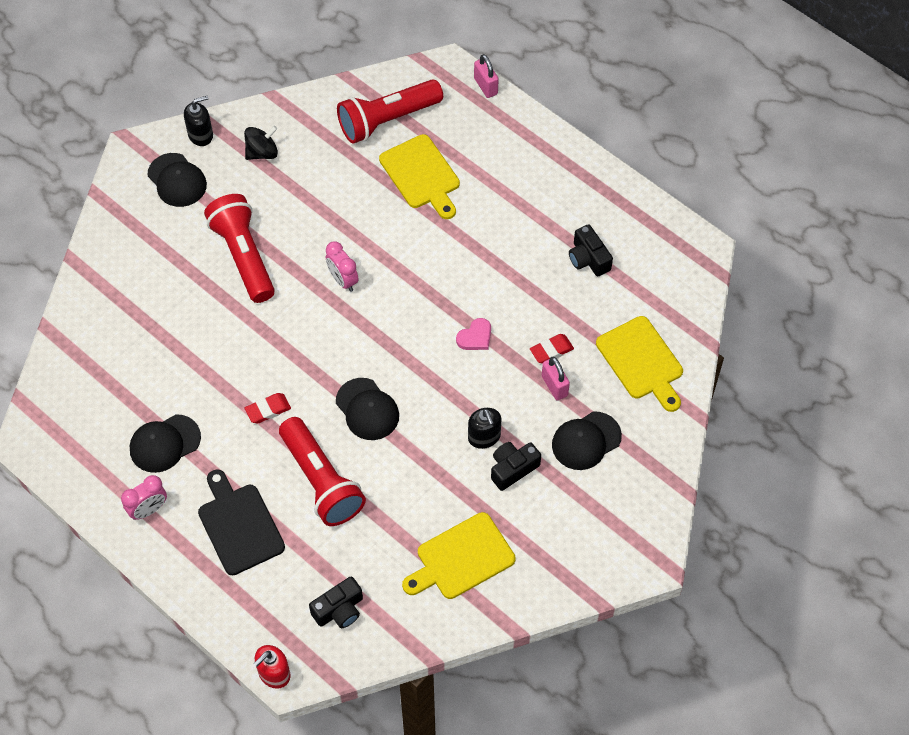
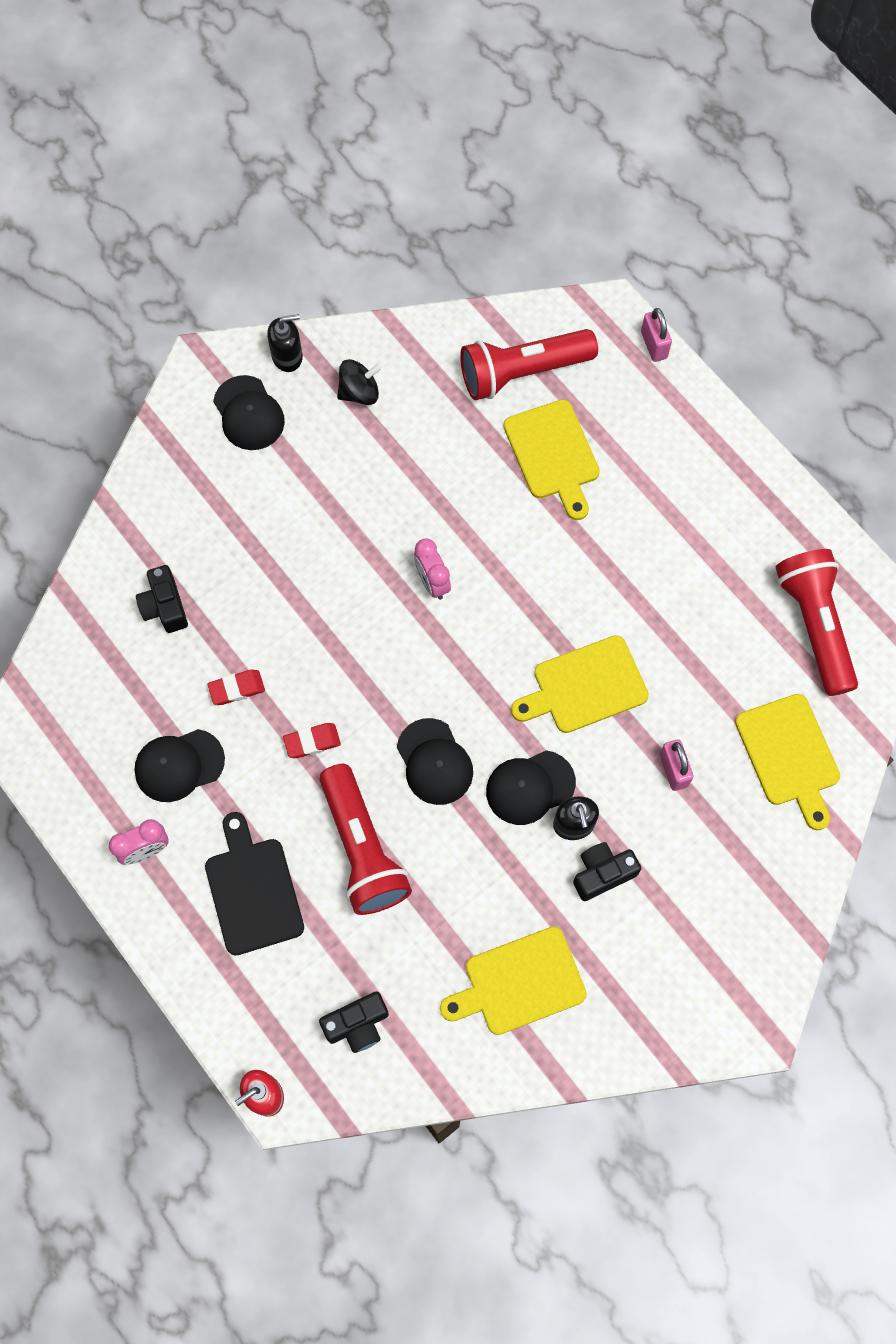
camera: 10 degrees right, 10 degrees up
(243, 256) = (314, 529): red flashlight -> red flashlight (814, 625)
(475, 337) = (585, 686): pink heart -> yellow cutting board
(551, 350) = (677, 721): red eraser -> red eraser (237, 689)
(586, 441) = (701, 851): black cap -> black cap (530, 787)
(588, 259) = (745, 603): black camera -> black camera (165, 606)

